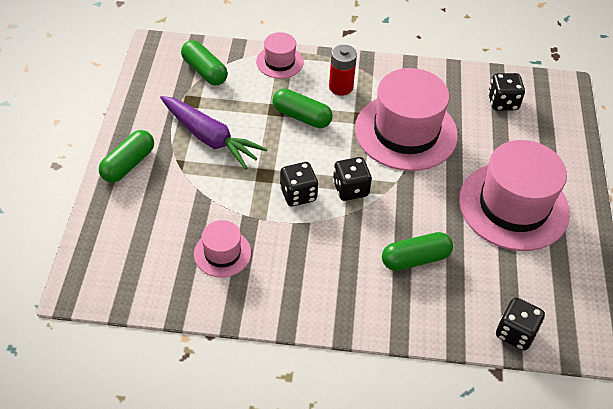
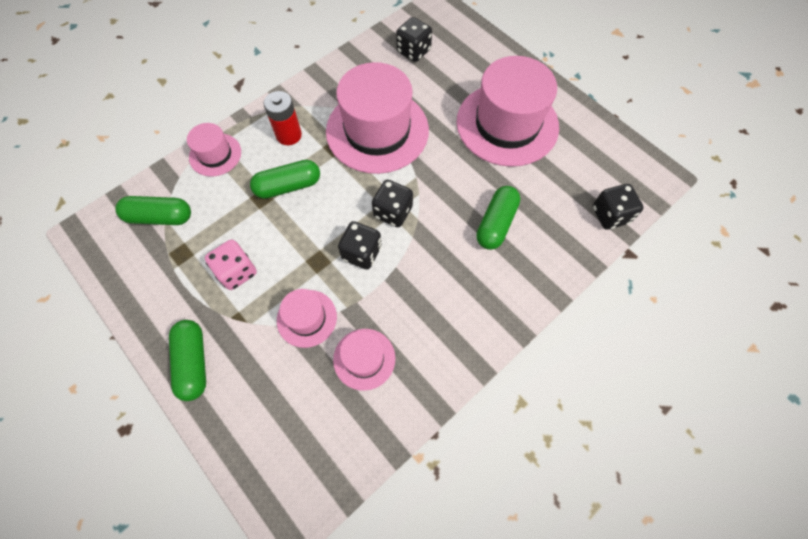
camera: 45 degrees left, 15 degrees up
(210, 138) = (237, 272): purple carrot -> pink dice
(218, 199) = (307, 318): none -> pink hat

